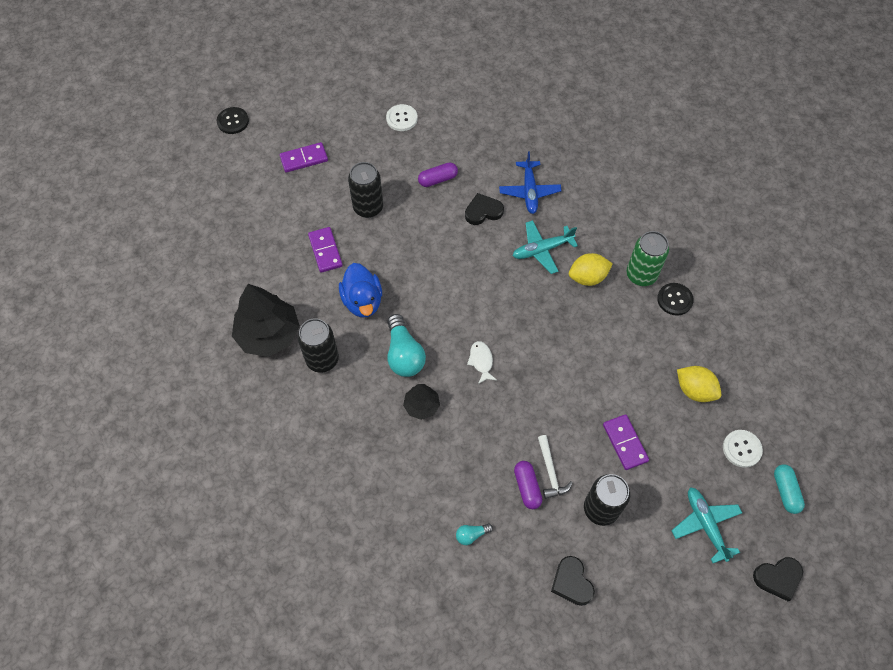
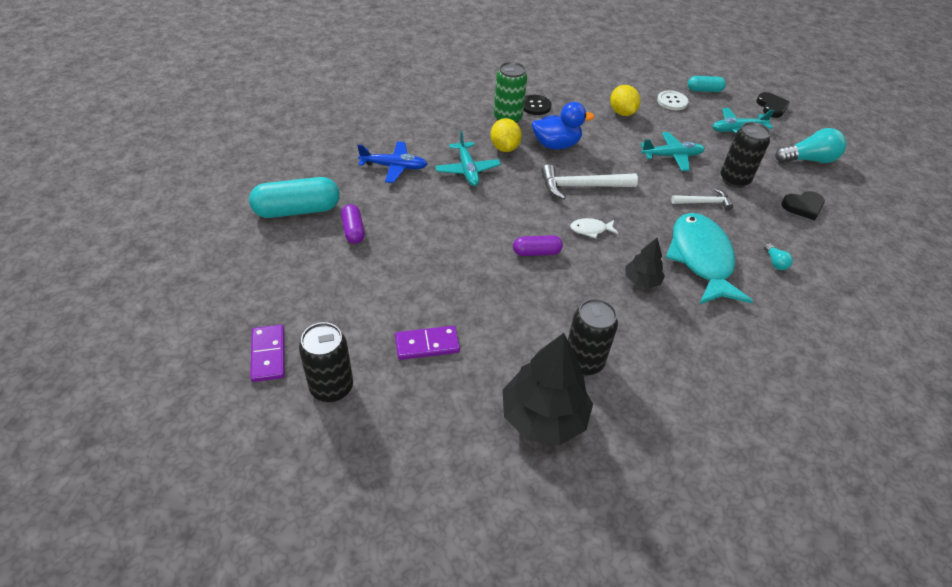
camera: 85 degrees left, 15 degrees down
(233, 121) = (153, 440): black button -> none
(362, 301) = (507, 315): blue duck -> blue duck (556, 145)
(368, 208) = (373, 296): black can -> black can (331, 387)
(402, 118) = (248, 249): white button -> none
(404, 354) = (580, 287): turquoise light bulb -> turquoise light bulb (808, 160)
(453, 137) = (297, 210): none -> turquoise capsule
(461, 461) = (701, 259): none -> turquoise fish
(483, 211) = (409, 202): black heart -> none
(527, 487) = (721, 219): purple capsule -> purple capsule (536, 252)
(544, 351) = (581, 186): none -> white hammer
(625, 443) = (672, 156): purple domino -> turquoise plane
(694, 390) = (622, 113): yellow lemon -> yellow lemon turned 60 degrees counterclockwise

